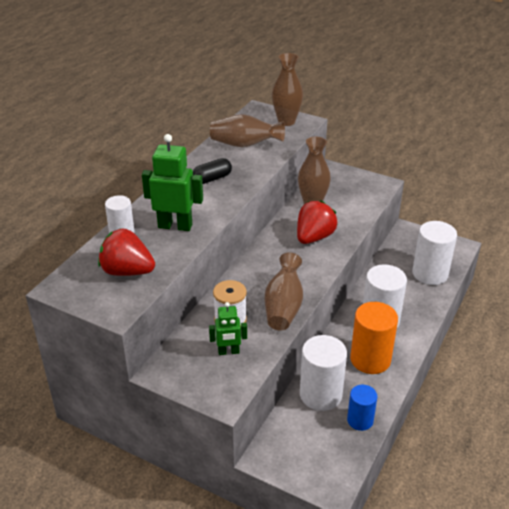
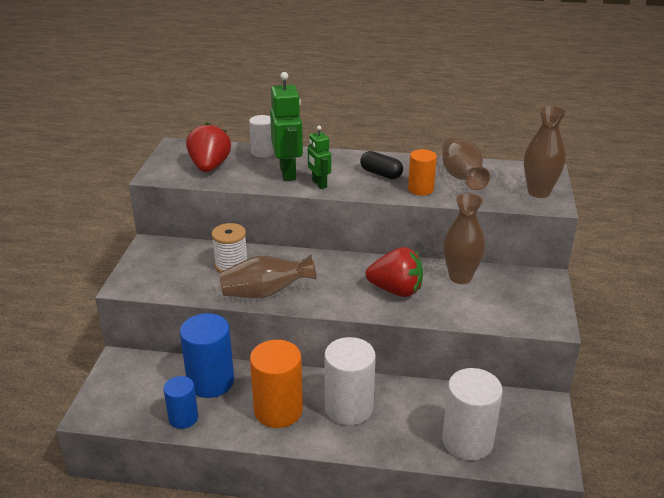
camera: 70 degrees right, 5 degrees down
(228, 352) = (187, 274): green robot -> green robot (319, 184)
(250, 167) = (420, 189): none -> orange cylinder
(320, 394) = (210, 382): white cylinder -> blue cylinder

